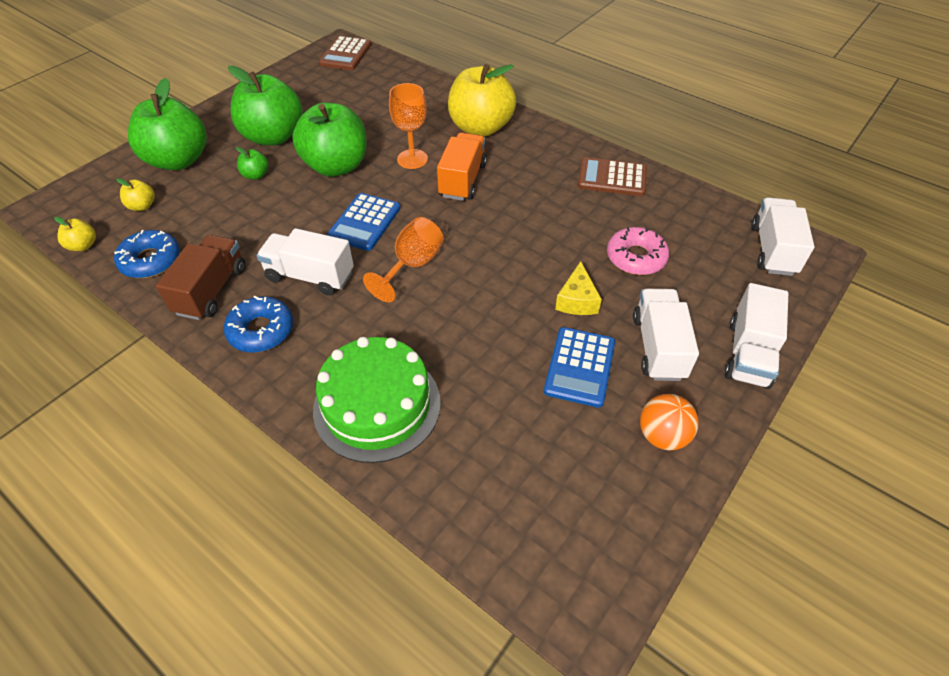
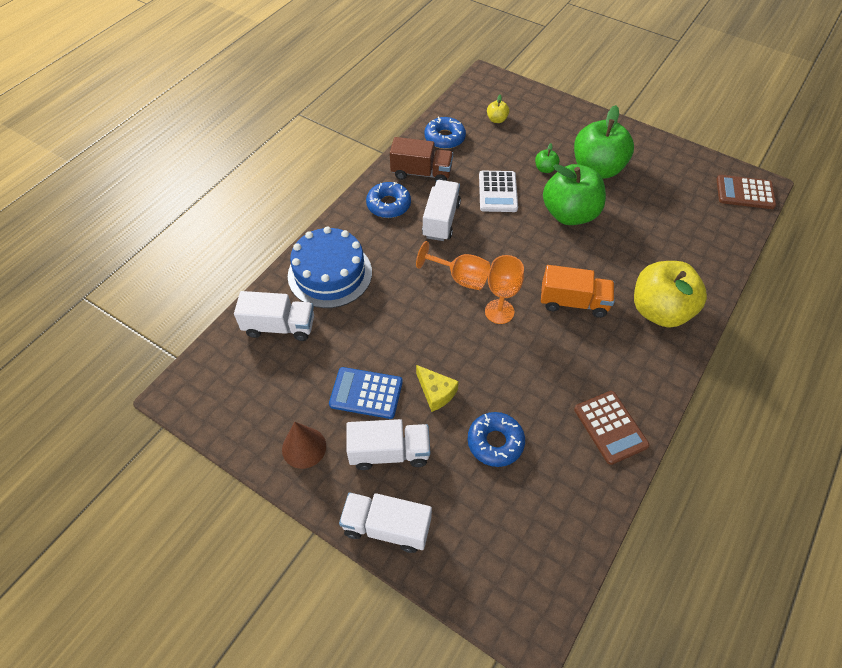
camera: 85 degrees right, 5 degrees up
(83, 246) = (453, 104): yellow apple -> none
(178, 160) = (551, 124): green apple -> none
(279, 219) = (497, 192): none -> white calculator
(364, 222) = (504, 242): blue calculator -> none
(377, 405) = (330, 274): green cake -> blue cake
(412, 159) = (593, 263): orange goblet -> orange goblet (499, 311)
(577, 300) = (436, 392): yellow cheese -> yellow cheese turned 135 degrees counterclockwise
(612, 178) = (610, 427): brown calculator -> brown calculator turned 150 degrees clockwise
(636, 257) = (495, 442): pink donut -> blue donut
(662, 435) = (304, 447): orange ball -> brown cone
(772, 250) = (528, 578): white truck -> white truck (279, 326)

